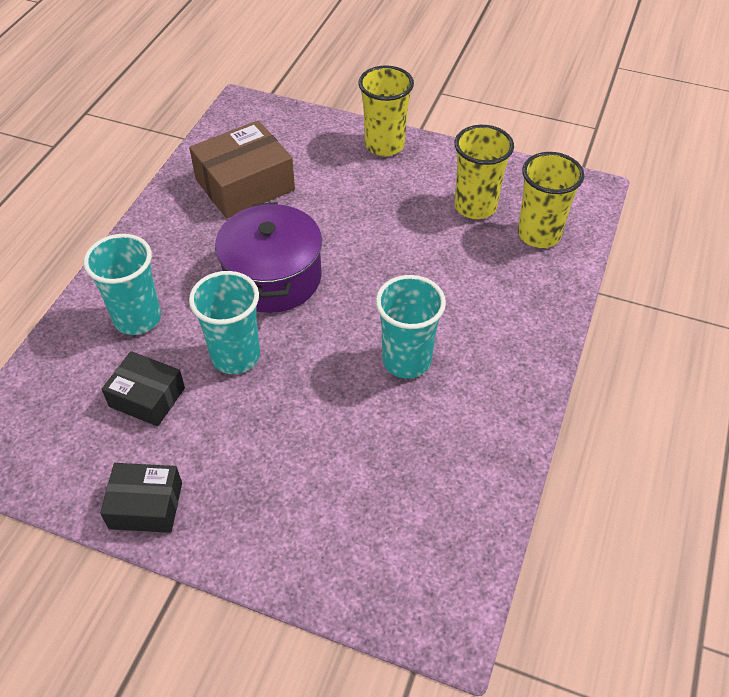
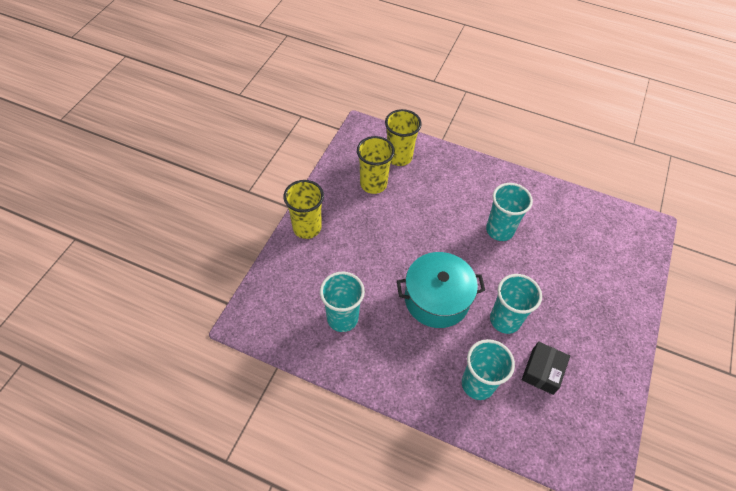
camera: 90 degrees left, 5 degrees up
(146, 505) = (617, 365): black box -> none
(245, 185) = (342, 318): brown box -> turquoise cup
(273, 277) = (436, 299): purple pot -> turquoise pot

